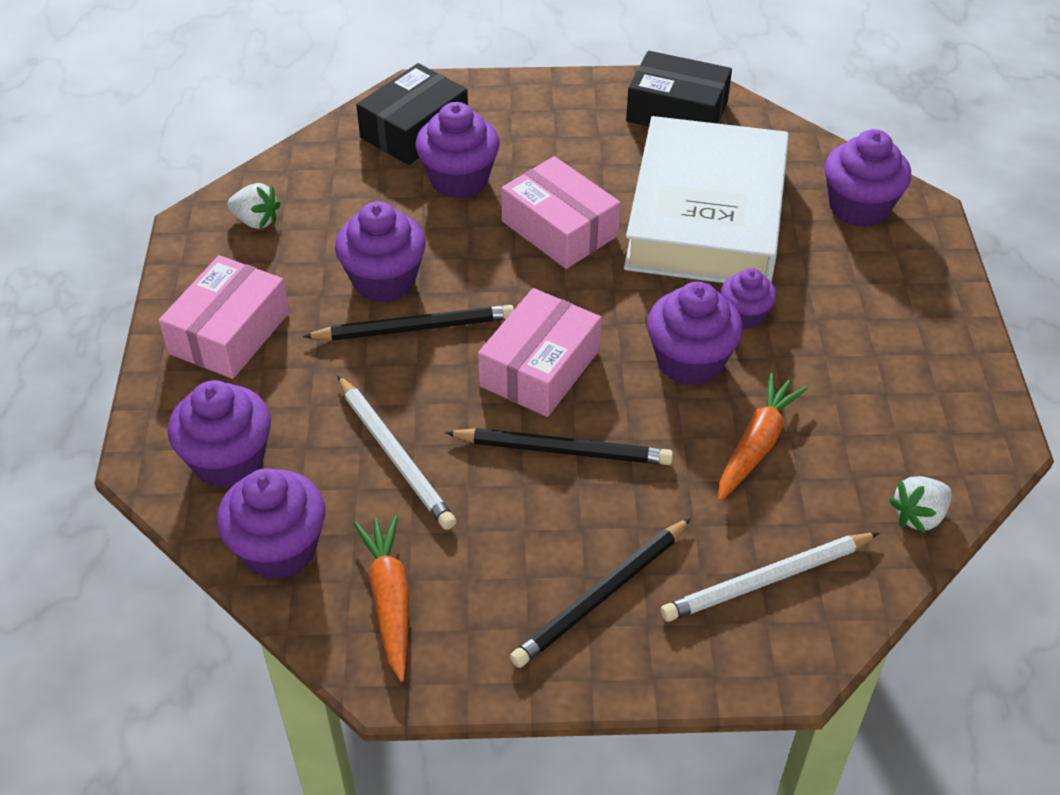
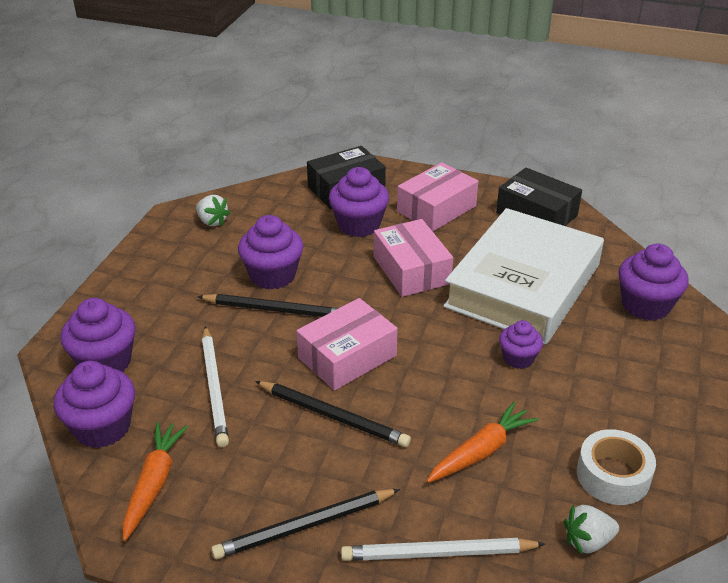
camera: 20 degrees right, 10 degrees down
(230, 333) = (155, 284): pink box -> pink box (436, 209)
(690, 361) = (459, 380): purple cupcake -> none
(912, 431) = (613, 475): none -> white tape

